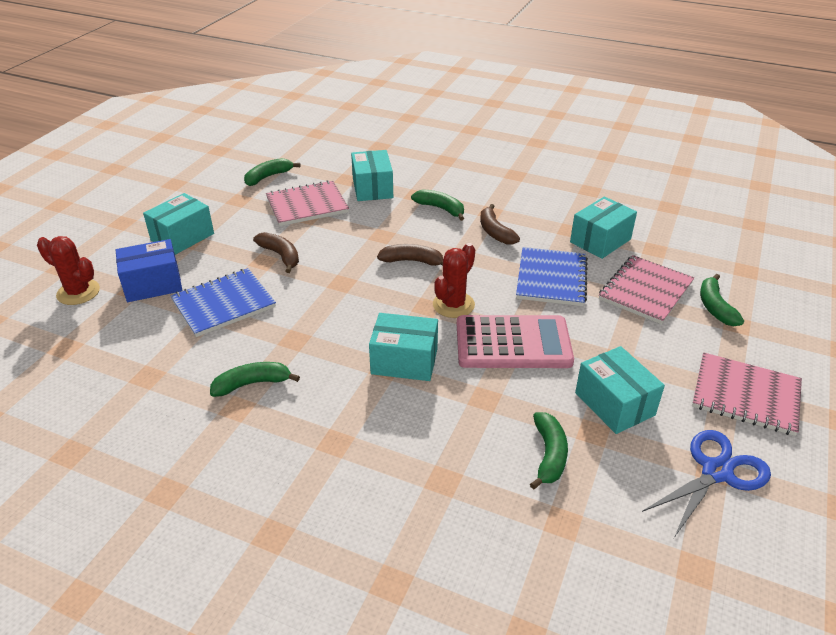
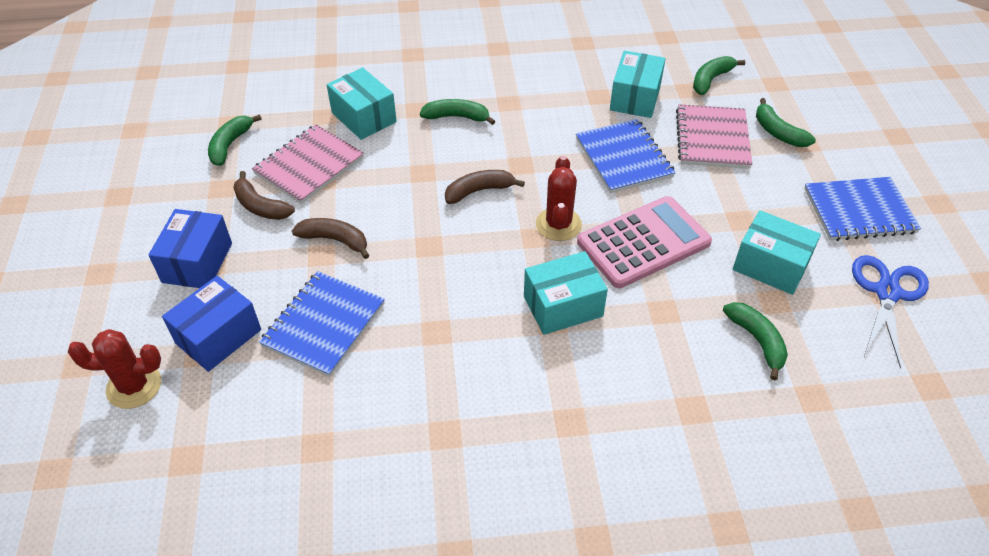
camera: 30 degrees left, 10 degrees up
(182, 237) = (197, 262): turquoise box -> blue box
(252, 384) = (437, 400): green banana -> green banana (711, 80)
(495, 232) = (532, 125): brown banana -> brown banana (260, 206)
(745, 396) = (859, 211): pink notebook -> blue notebook

